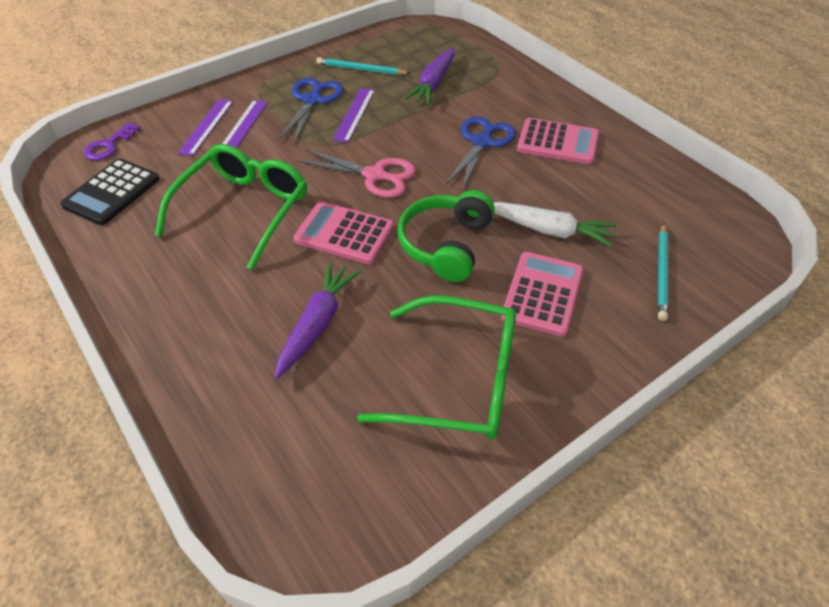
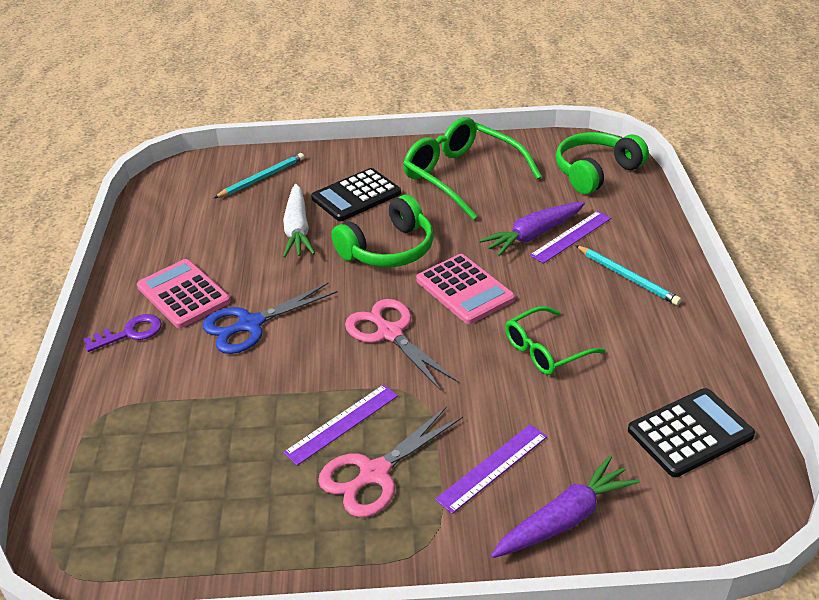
camera: 145 degrees left, 10 degrees down
(109, 145) = (687, 517): purple key -> purple key (130, 333)
(206, 126) = (540, 491): purple ruler -> purple ruler (571, 237)
(244, 209) = (545, 350): green glasses -> green glasses, size x0.58
(293, 476) = (595, 172): none -> green headphones
(312, 100) = (374, 474): blue scissors -> pink scissors
(361, 69) = (263, 505): turquoise pencil -> turquoise pencil (627, 277)
(434, 83) = (203, 429): purple carrot -> purple carrot (564, 519)
(542, 294) = (356, 196): pink calculator -> black calculator
(549, 230) = (297, 229): white carrot -> white carrot turned 150 degrees counterclockwise

